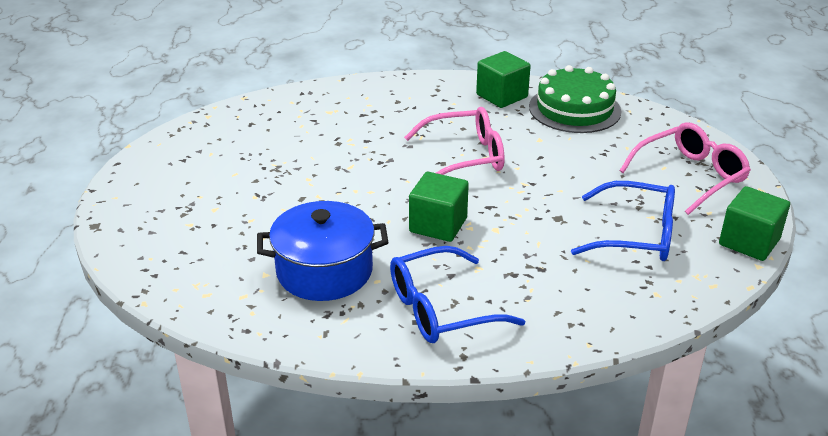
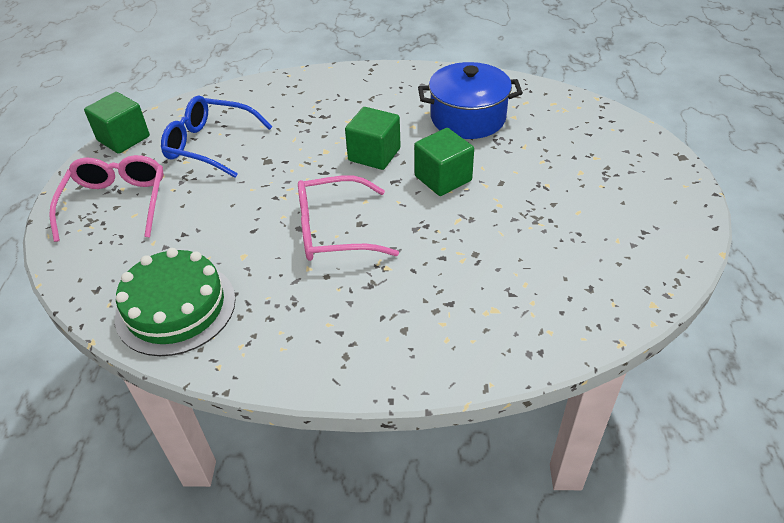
camera: 175 degrees left, 10 degrees up
(441, 309) = (381, 93): blue glasses -> none
(502, 96) = (259, 337): green cube -> green cube (443, 178)
(690, 176) = (116, 203): pink glasses -> pink glasses turned 120 degrees clockwise

